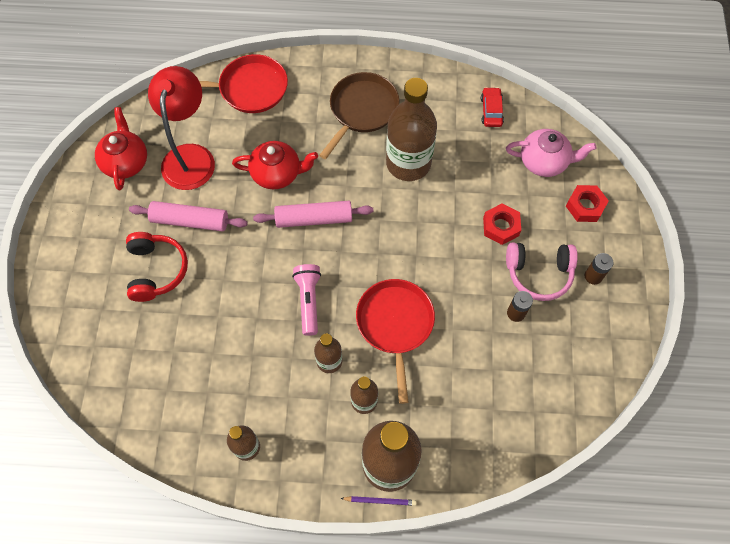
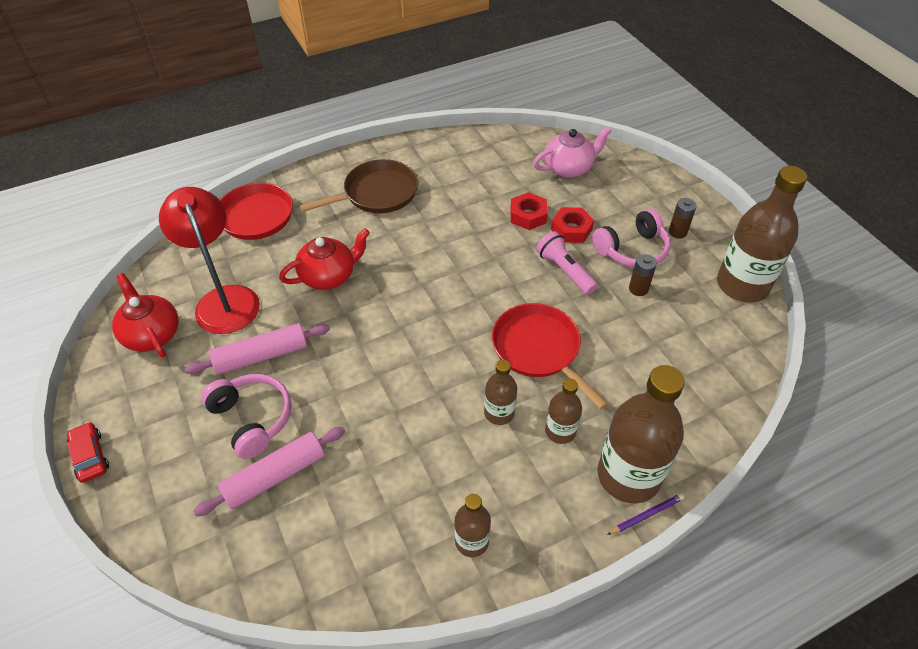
camera: 30 degrees left, 15 degrees down
(156, 270) = (252, 419): red headphones -> pink headphones
(309, 301) = (439, 369): pink flashlight -> pink flashlight (565, 271)
(314, 219) = (393, 297): pink rolling pin -> pink rolling pin (275, 476)
(362, 110) = (377, 193): brown pan -> brown pan turned 60 degrees clockwise
(408, 163) = (451, 216): brown bottle -> brown bottle (742, 285)
(491, 111) = (495, 150): red car -> red car (90, 456)
(585, 206) = (628, 185): red nut -> red nut (528, 215)

